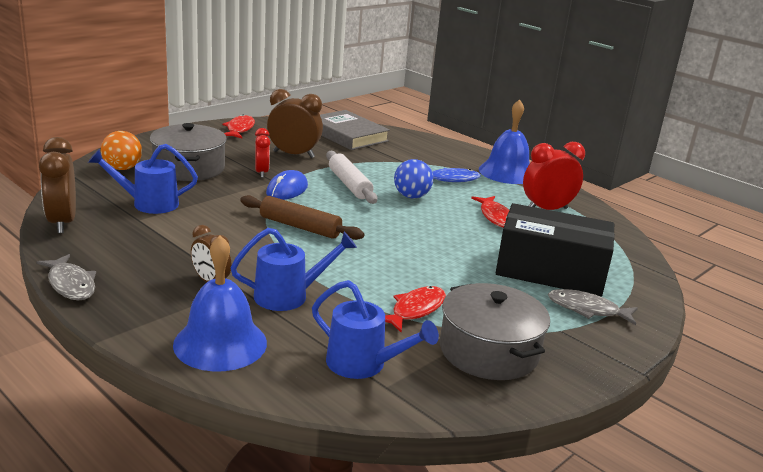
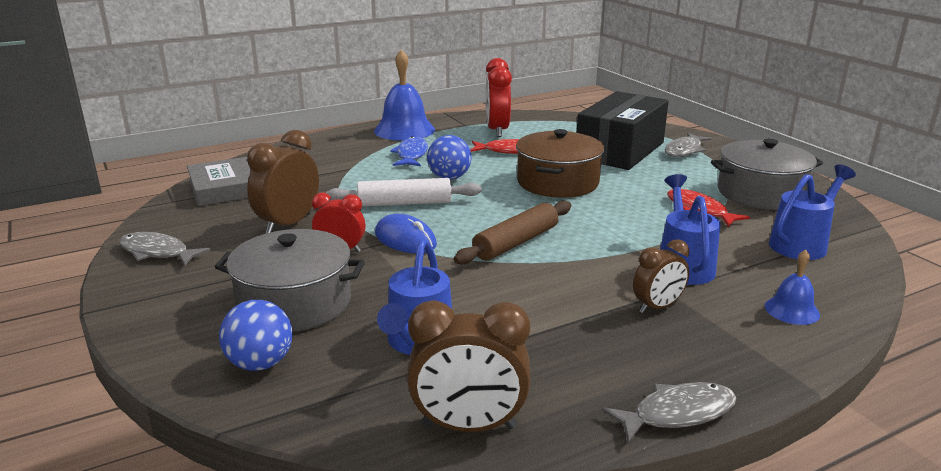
camera: 70 degrees left, 0 degrees up
(122, 168) = (260, 363): orange ball -> blue ball
(220, 343) = (792, 310): blue bell -> blue bell, size x0.52
(239, 129) = (157, 252): red fish -> grey fish
(435, 240) = (557, 182): none -> brown pot

